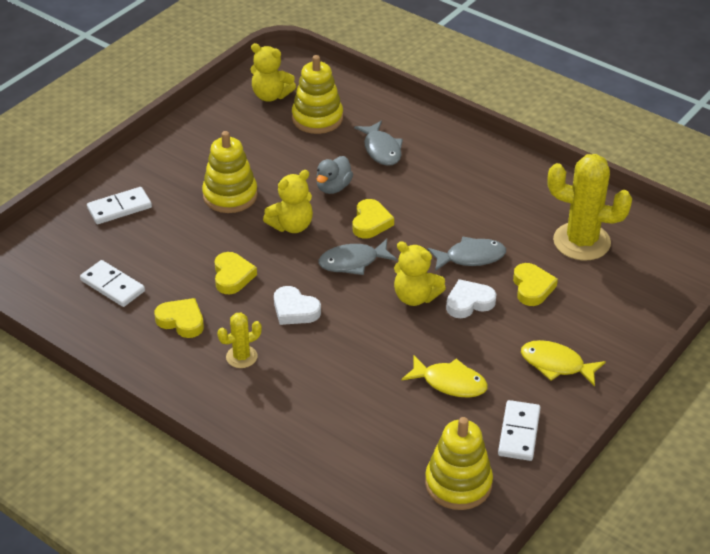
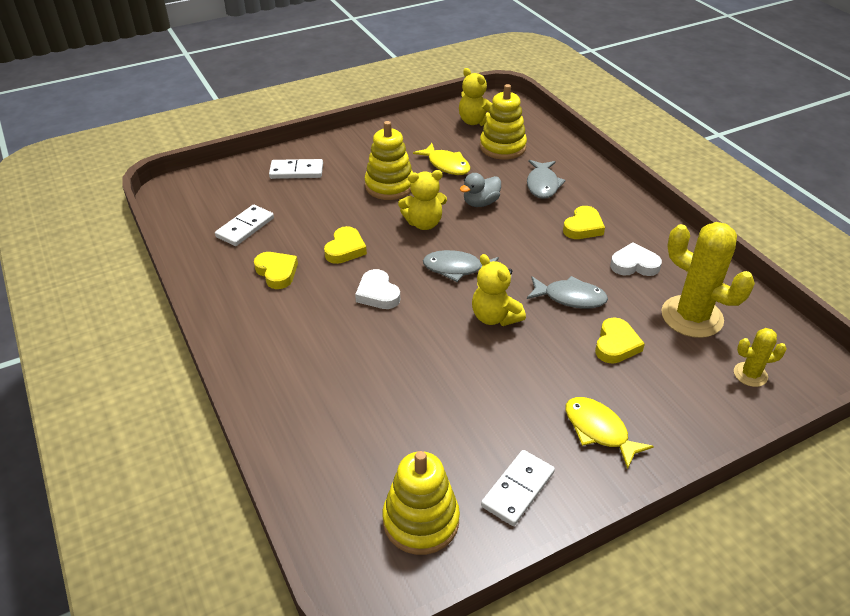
camera: 25 degrees right, 0 degrees up
(113, 286) = (245, 227): white domino -> white domino turned 60 degrees clockwise
(241, 357) = (303, 319): yellow cactus -> yellow cactus (750, 374)
(370, 222) = (494, 240): yellow heart -> yellow heart (583, 227)
(450, 383) = (477, 410): yellow fish -> yellow fish (446, 165)
(469, 302) = (543, 338): white heart -> white heart (634, 264)

